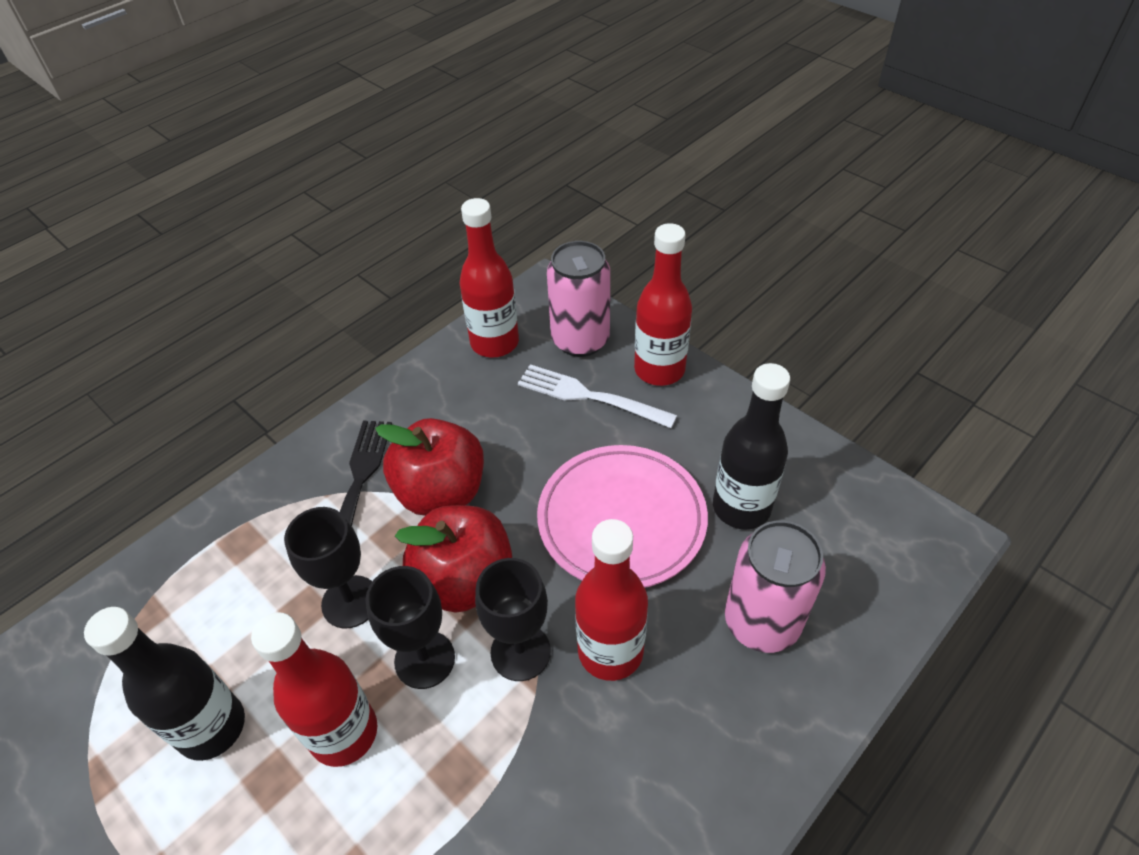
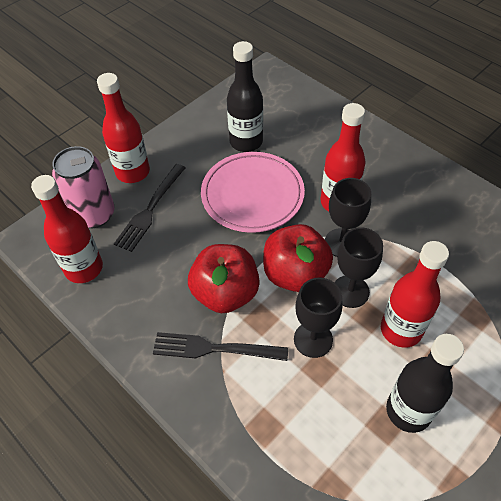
camera: 90 degrees left, 5 degrees up
(590, 396) = (150, 209): white fork -> black fork
(761, 622) = (317, 140): pink can -> none

